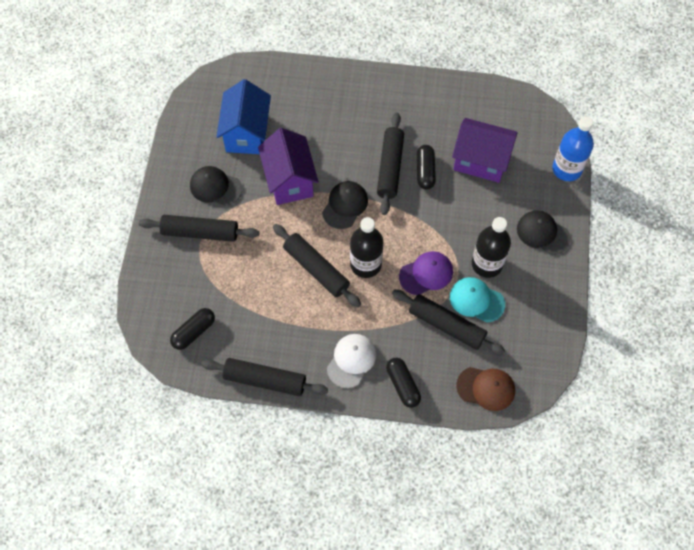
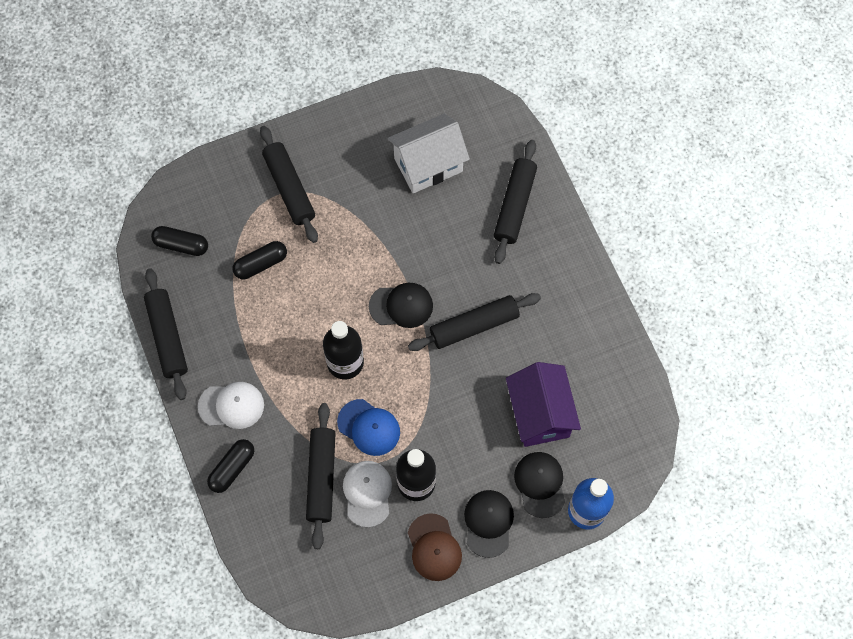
camera: 60 degrees right, 5 degrees up
(215, 187) = (348, 172): black cap -> black cap (540, 484)
(247, 133) = (428, 165): blue house -> white house
(289, 180) = (398, 237): purple house -> none
(316, 269) = (312, 318): black rolling pin -> black rolling pin (514, 205)
(425, 171) = (491, 363): black capsule -> black capsule (261, 264)
(426, 274) = (369, 427): purple cap -> blue cap
(476, 300) = (367, 493): turquoise cap -> white cap
(486, 388) = (273, 552): brown cap -> brown cap (434, 547)

